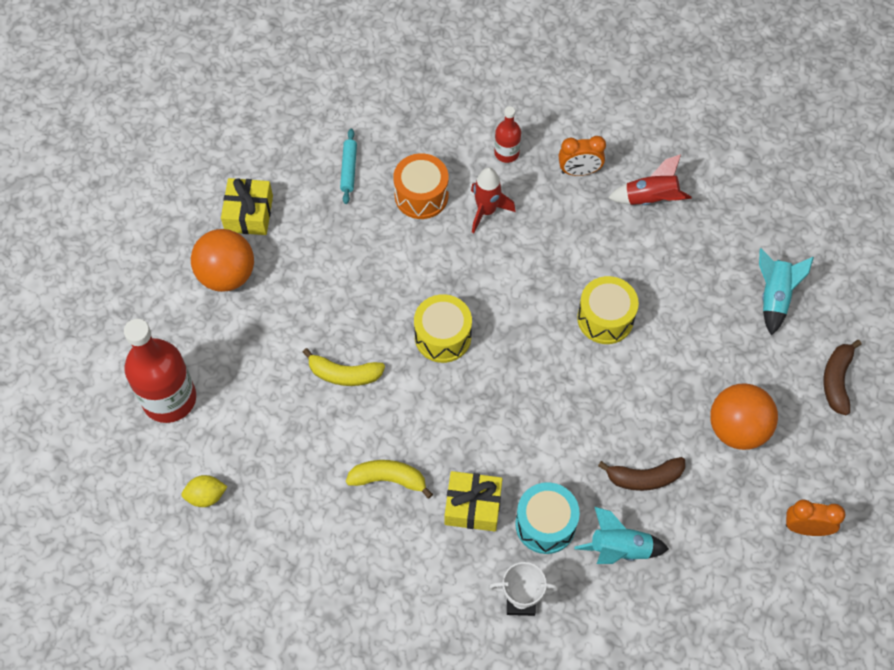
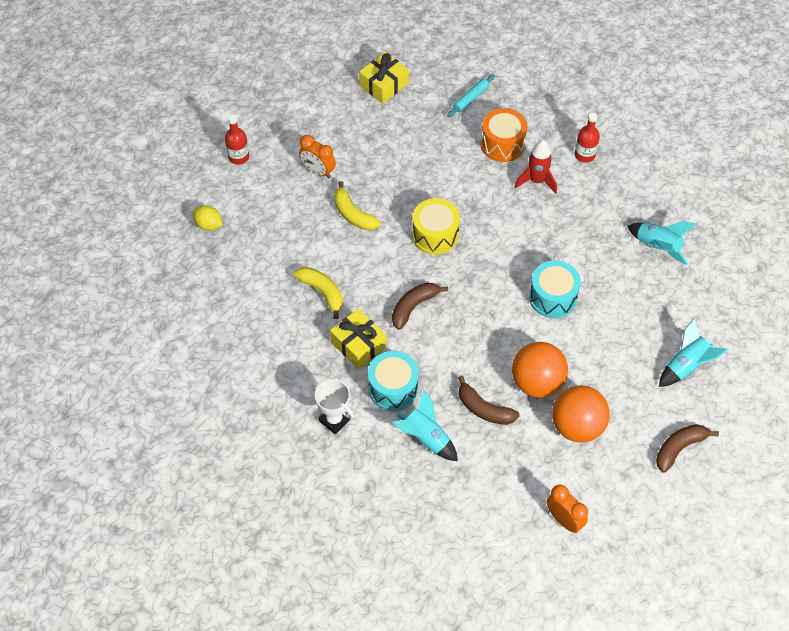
camera: 40 degrees right, 5 degrees down
(169, 399) = (239, 157): red bottle -> red bottle, size x0.50
(227, 275) = (337, 111): orange ball -> orange ball (537, 382)
(489, 426) = (413, 307): none -> brown banana
(579, 171) = (624, 198): orange clock -> orange clock (318, 171)
(605, 318) = (552, 297): yellow drum -> turquoise drum
(650, 199) = (657, 247): red rocket -> turquoise rocket

